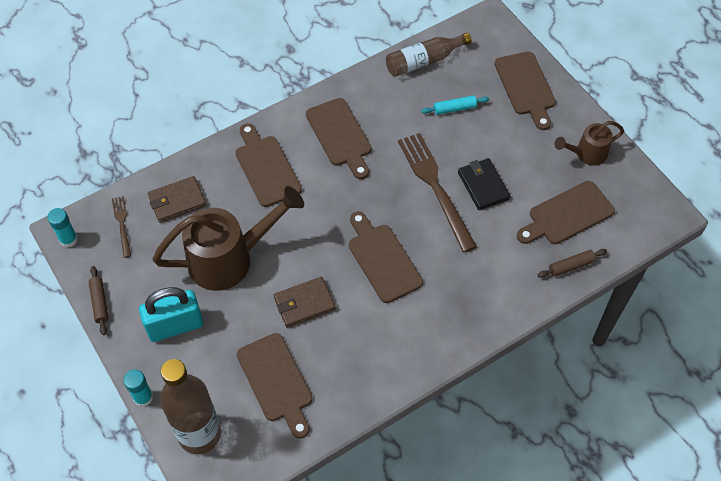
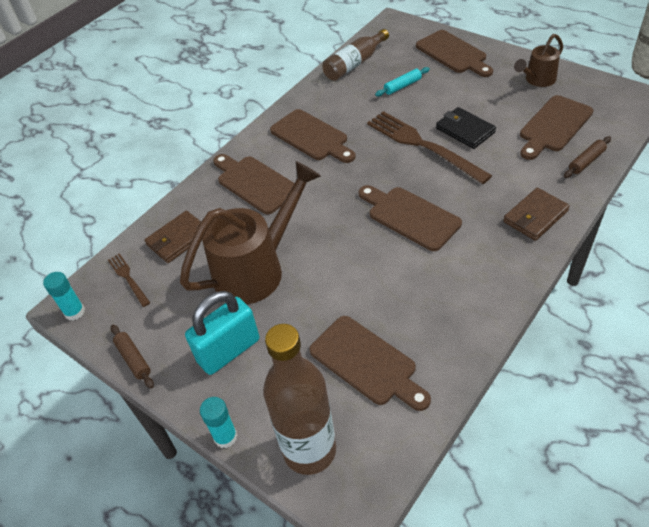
camera: 15 degrees left, 10 degrees down
(304, 303) = (355, 280): brown wallet -> brown wallet (535, 216)

